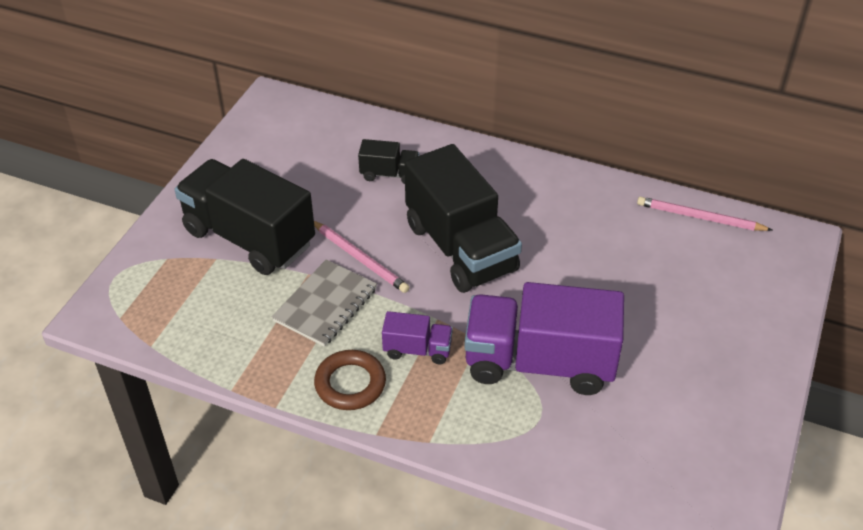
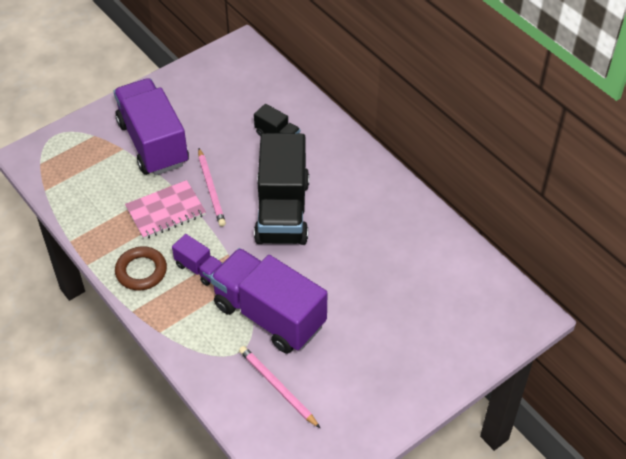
camera: 30 degrees right, 5 degrees up
(249, 238) = (153, 143): black truck -> purple truck
(325, 305) = (166, 211): grey notebook -> pink notebook
(700, 217) = (471, 265): pink pencil -> pink pencil (277, 387)

